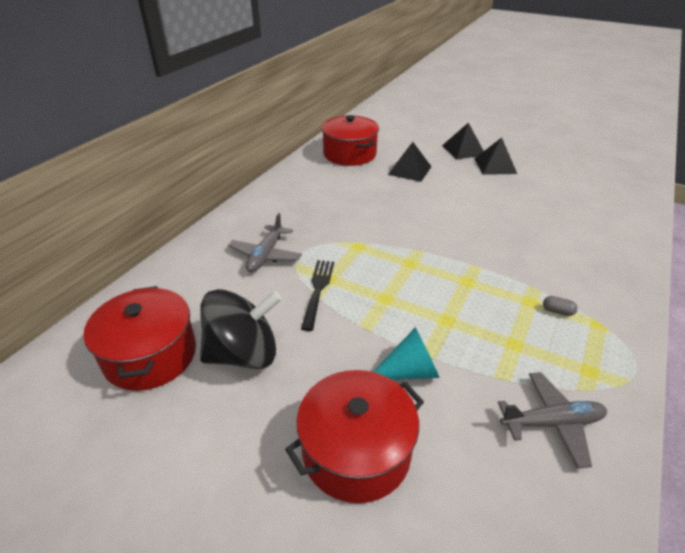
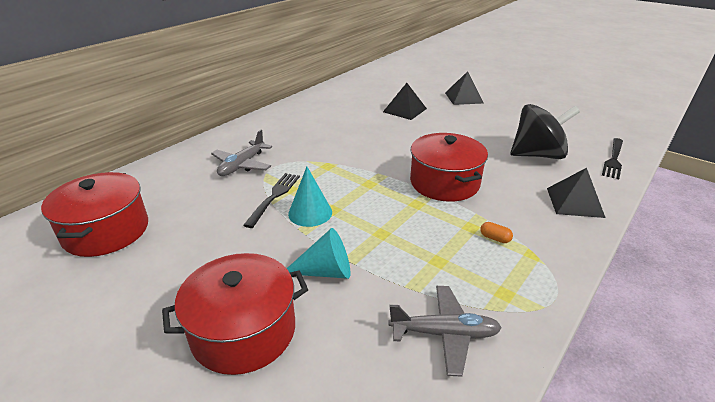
camera: 10 degrees right, 5 degrees down
(243, 354) = (184, 239): black spinning top -> black spinning top (537, 155)
(349, 154) = (355, 94): red pot -> red pot (444, 183)
(364, 305) = (310, 213): none -> turquoise cone
(495, 166) = (488, 112): black pyramid -> black pyramid (574, 202)
(557, 311) = (495, 238): grey capsule -> orange capsule
(633, 210) = (613, 159): none -> black fork

